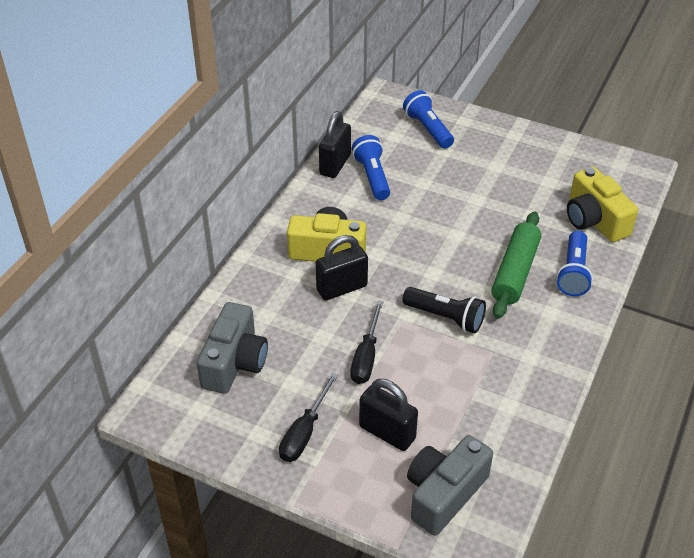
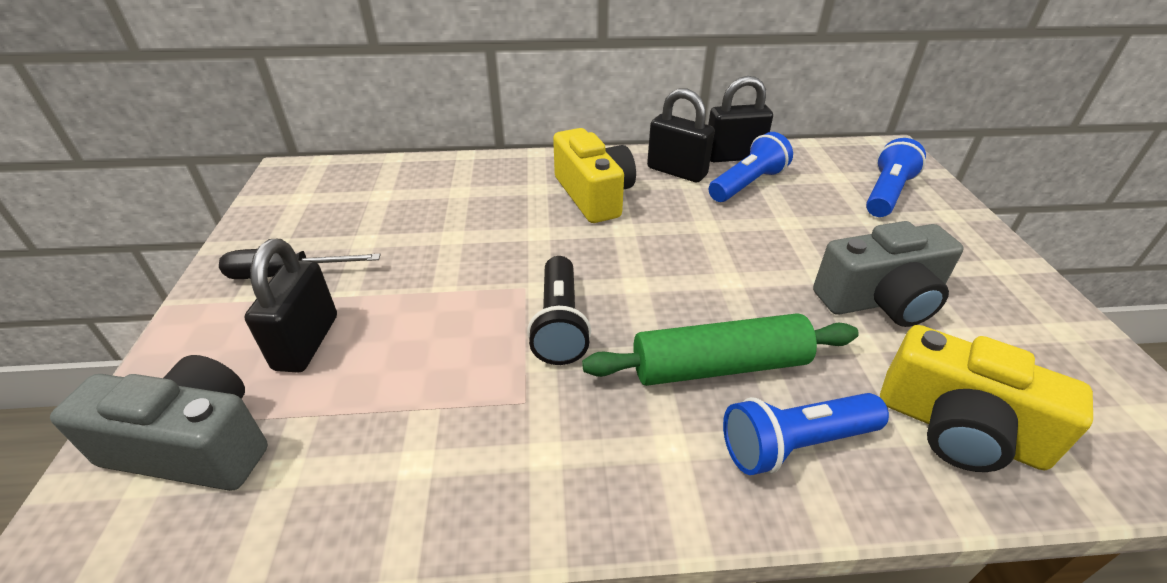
camera: 60 degrees right, 5 degrees down
(234, 362) = (377, 196): grey camera -> grey camera (880, 300)
(342, 288) = (542, 223): black padlock -> black padlock (677, 171)
(366, 356) = (438, 279): black screwdriver -> none
(594, 220) = (958, 428): yellow camera -> yellow camera turned 90 degrees counterclockwise

